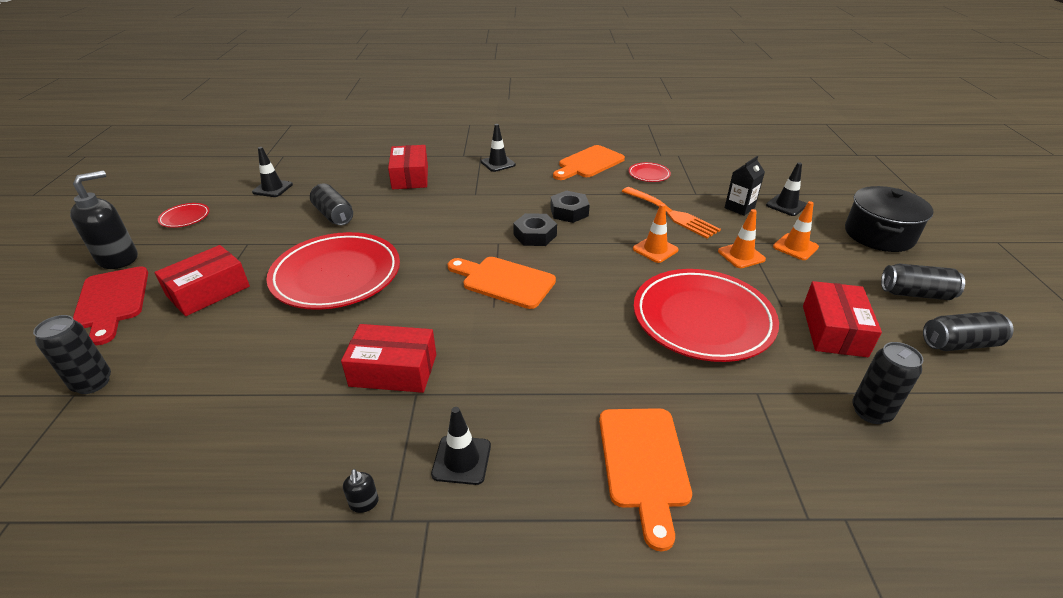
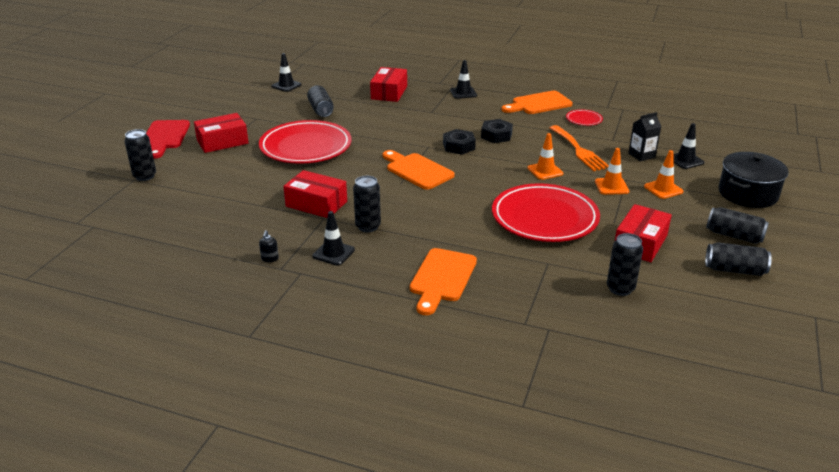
camera: 20 degrees right, 5 degrees down
(118, 258) = (174, 114): black soap dispenser -> none
(185, 218) = (222, 96): red plate -> none
(487, 393) = (368, 226): none -> black can

